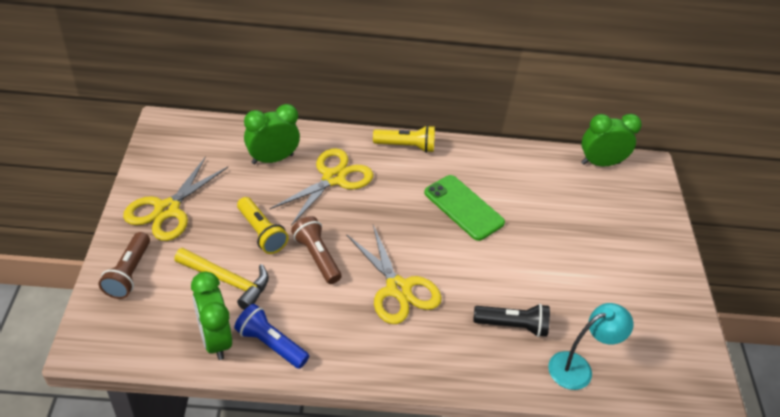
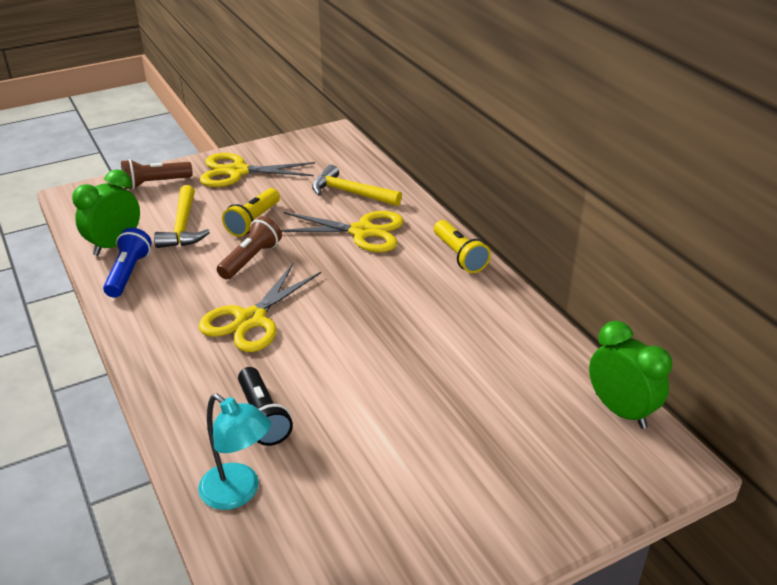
camera: 65 degrees right, 10 degrees down
(272, 159) = (350, 193): green clock -> yellow hammer
(463, 208) = (409, 324): green phone -> none

